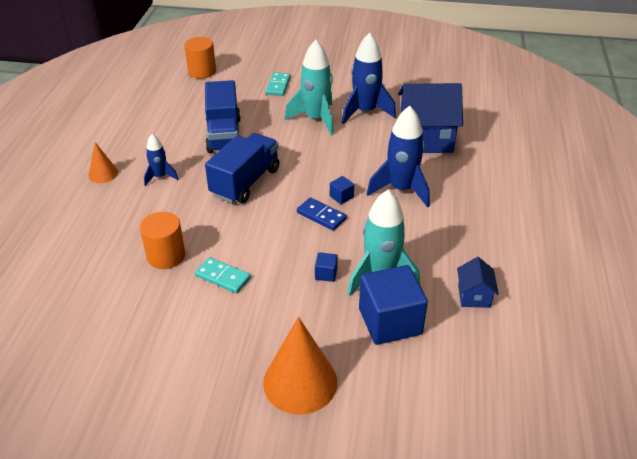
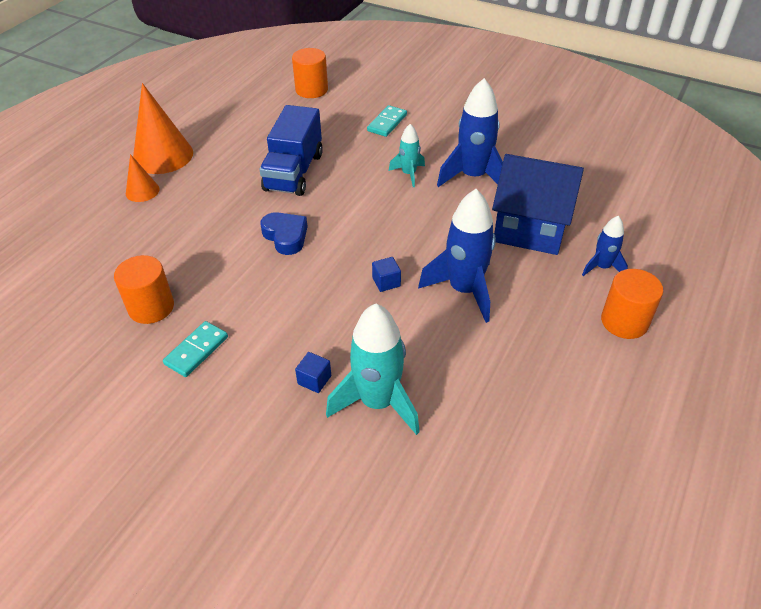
camera: 20 degrees right, 5 degrees up
(160, 177) = (198, 208): blue rocket -> blue rocket (602, 267)
(223, 277) = (196, 351): turquoise domino -> turquoise domino turned 75 degrees clockwise
(245, 182) = (286, 236): blue truck -> blue heart
(300, 382) = (208, 517): orange cone -> orange cone (163, 155)
(316, 119) = (408, 174): turquoise rocket -> turquoise rocket, size x0.54
(321, 216) = (349, 301): blue domino -> none
(390, 321) = (357, 468): blue cube -> none
(474, 296) = (483, 464): blue house -> none
(519, 185) = (624, 321): none -> orange cylinder

